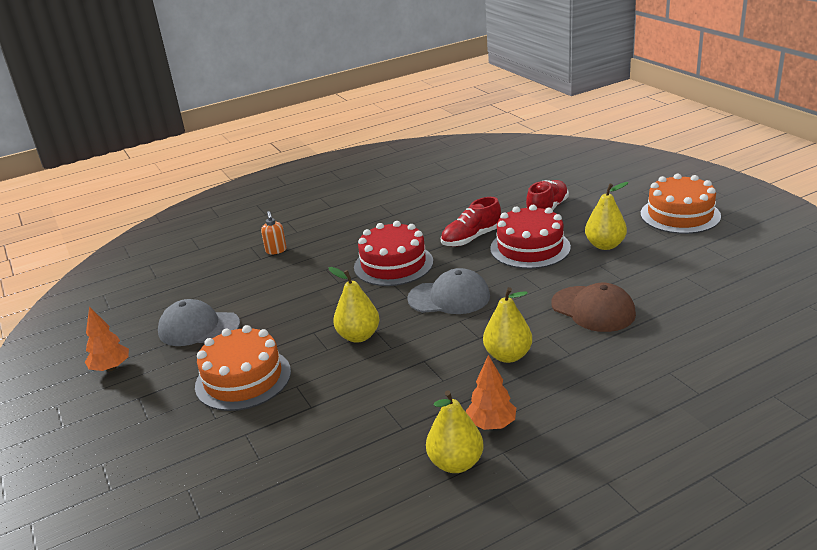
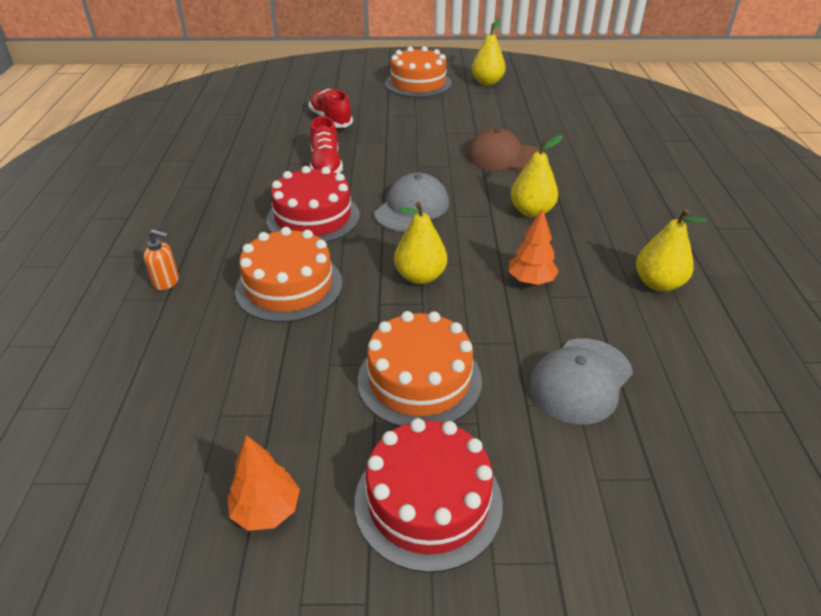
camera: 65 degrees left, 10 degrees up
(198, 328) = (266, 393): grey cap -> grey cap (580, 380)
(304, 291) = (289, 286): none -> orange cake
(491, 424) = (618, 250): orange tree -> orange tree (531, 281)
(530, 248) = (382, 147): red cake -> red cake (428, 501)
(593, 309) = (504, 157): brown cap -> brown cap turned 150 degrees counterclockwise
(605, 245) = (421, 120): yellow pear -> yellow pear (487, 82)

